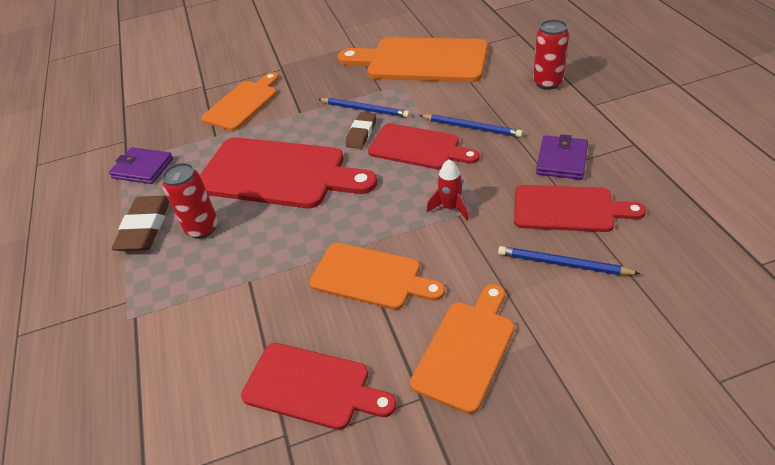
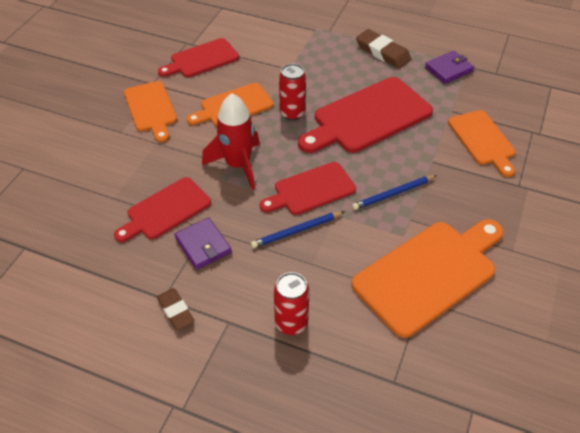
camera: 125 degrees right, 5 degrees up
(202, 228) = (354, 70): red can -> red can (292, 113)
(361, 133) = (364, 175): brown eraser -> brown eraser (175, 310)
(450, 207) = (238, 165): red rocket -> red rocket, size x1.92
(562, 264) = (140, 175): blue pencil -> none

